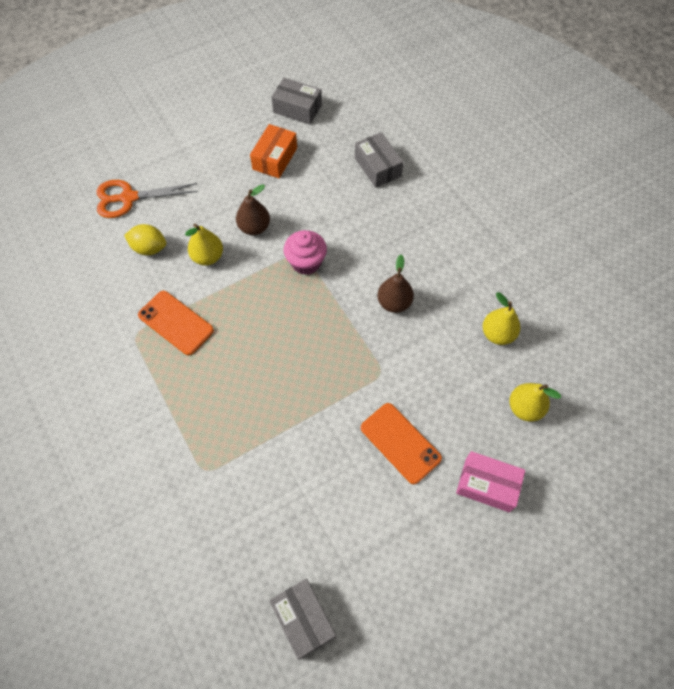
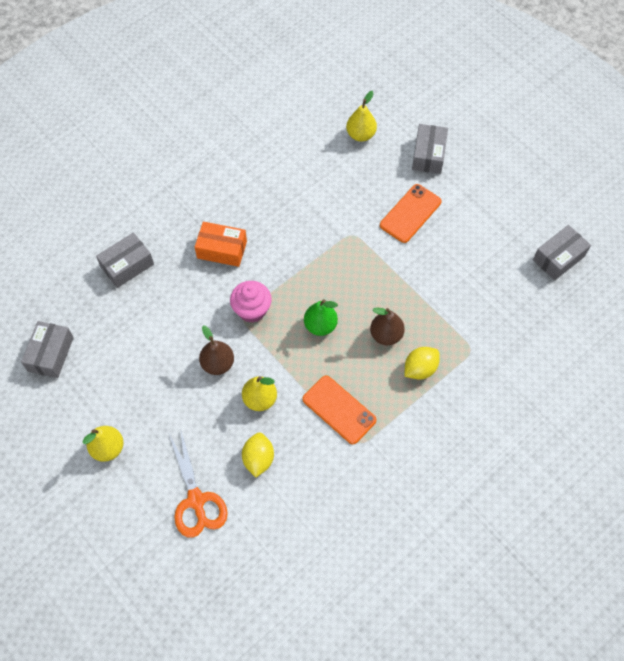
camera: 100 degrees left, 0 degrees up
(176, 323) = (339, 409): orange phone -> orange phone turned 75 degrees counterclockwise
(197, 409) = (420, 369): none -> yellow lemon
(273, 321) = (320, 325): none -> green pear
(275, 158) = (125, 363): orange box -> orange box (222, 249)
(394, 303) = (283, 233): brown pear -> brown pear (386, 335)
(487, 485) = (428, 155): pink box -> grey box
(497, 334) = (299, 156): yellow pear -> yellow pear (108, 448)

